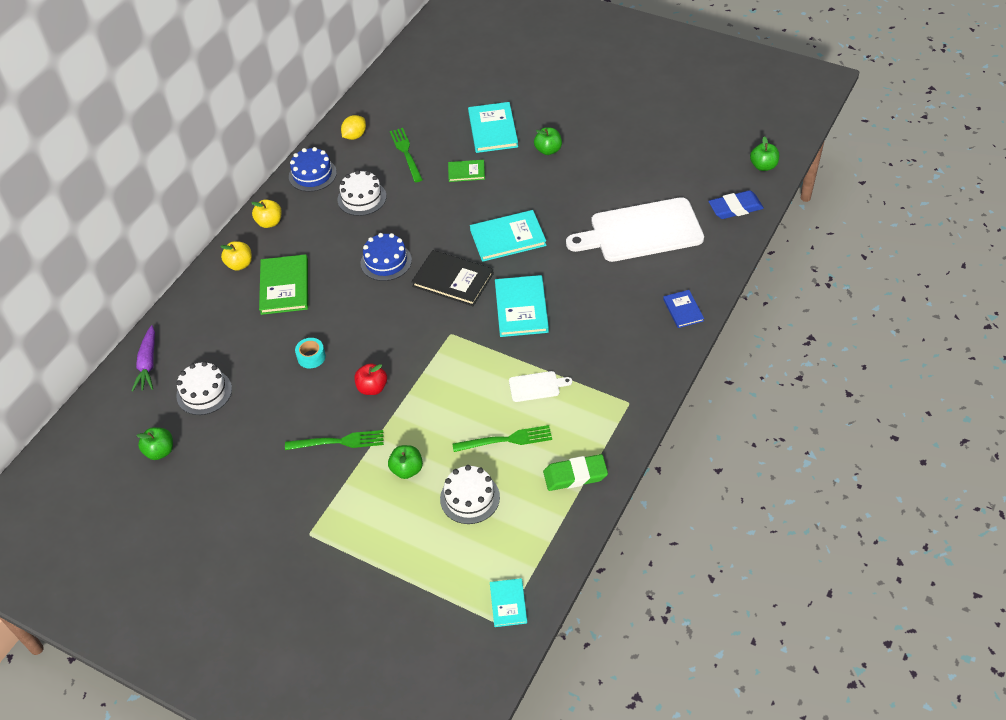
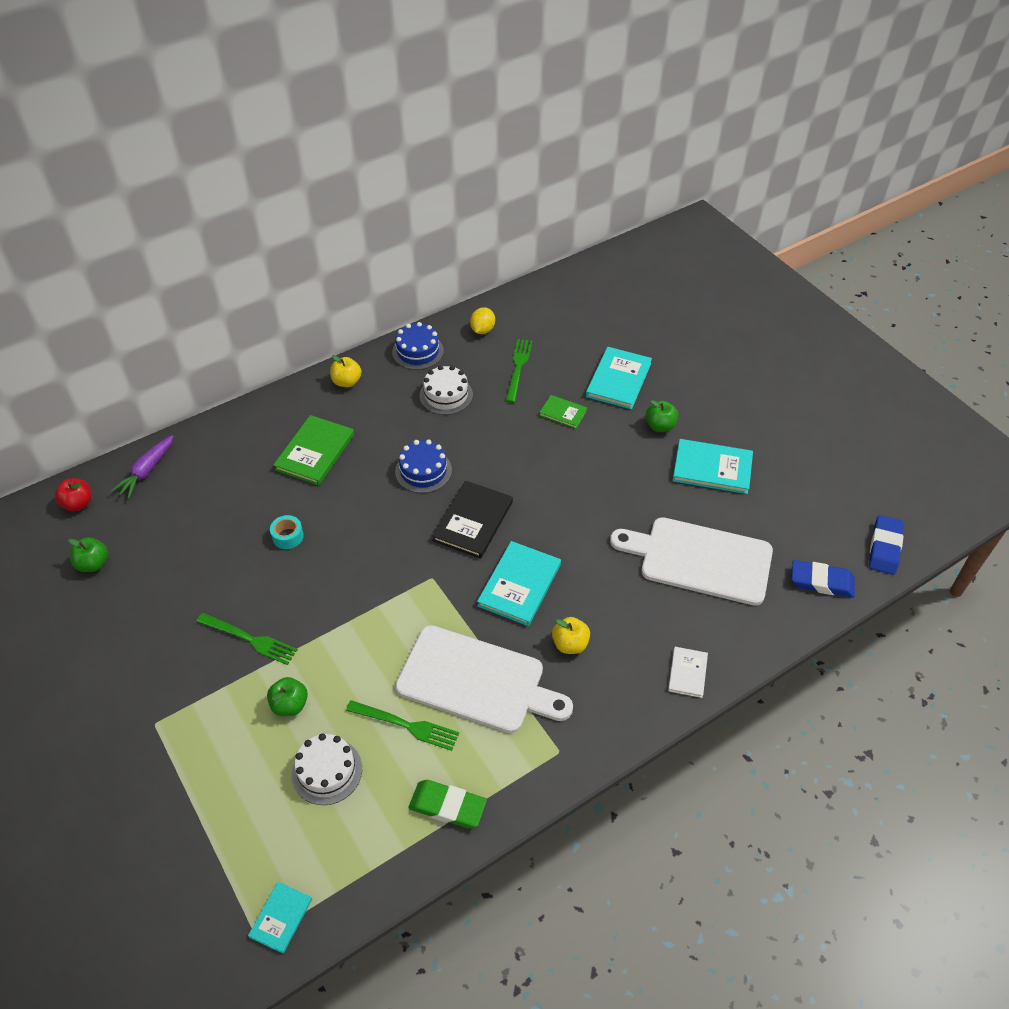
camera: 25 degrees right, 0 degrees up
(204, 392) = (172, 524): white cake -> none
(239, 264) = (292, 411): yellow apple -> yellow apple (570, 644)
(355, 136) = (482, 330): yellow lemon -> yellow lemon turned 45 degrees counterclockwise
(372, 388) = (319, 598): red apple -> red apple (78, 504)
(453, 280) = (473, 521): black book -> black book turned 60 degrees clockwise
(508, 238) = (557, 501): turquoise book -> turquoise book (712, 468)
(536, 386) = (476, 681): white cutting board -> white cutting board, size x2.36
(683, 310) = (687, 673): blue book -> white book
(763, 166) = (884, 547): green apple -> blue eraser

